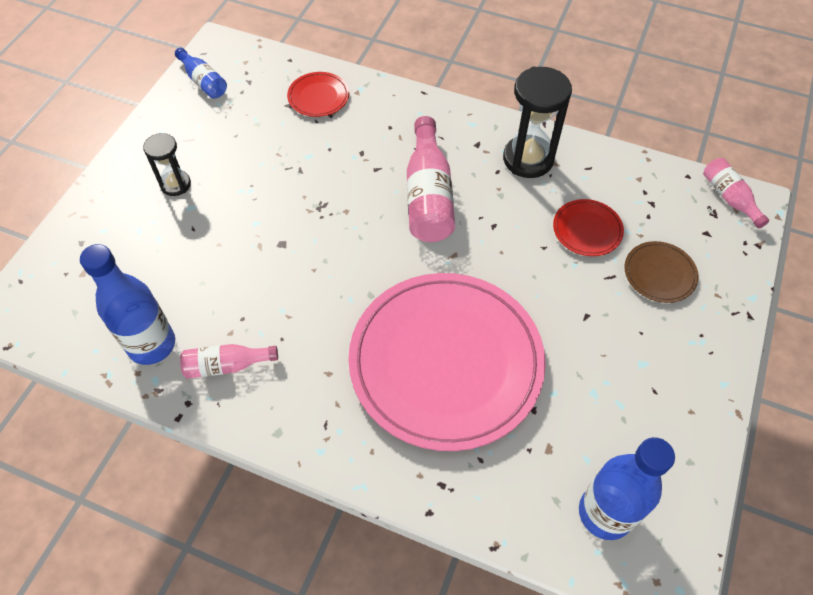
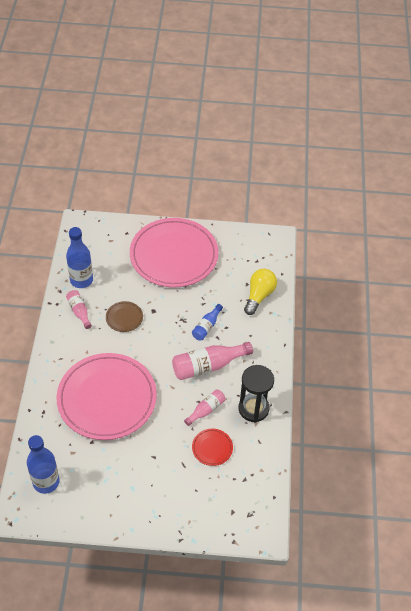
camera: 70 degrees right, 5 degrees down
(175, 184) = (174, 255): black hourglass -> pink plate
(203, 81) = (248, 241): blue bottle -> blue bottle (206, 327)
(318, 97) = (259, 296): red plate -> yellow light bulb
(659, 274) = (194, 489): brown plate -> brown plate (124, 318)
(729, 198) = (265, 522): pink bottle -> pink bottle (206, 410)

